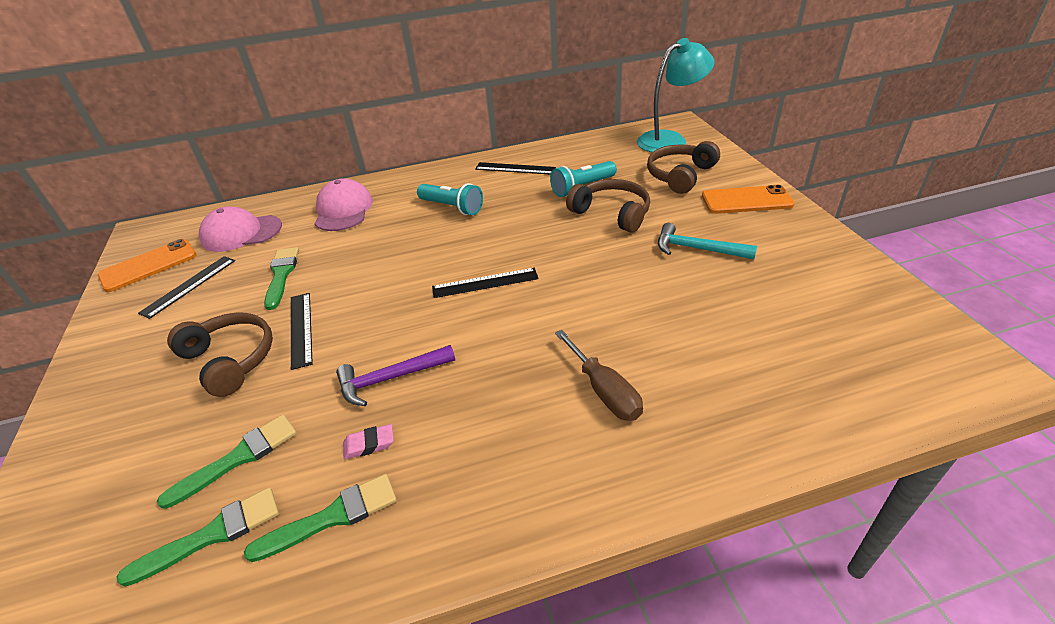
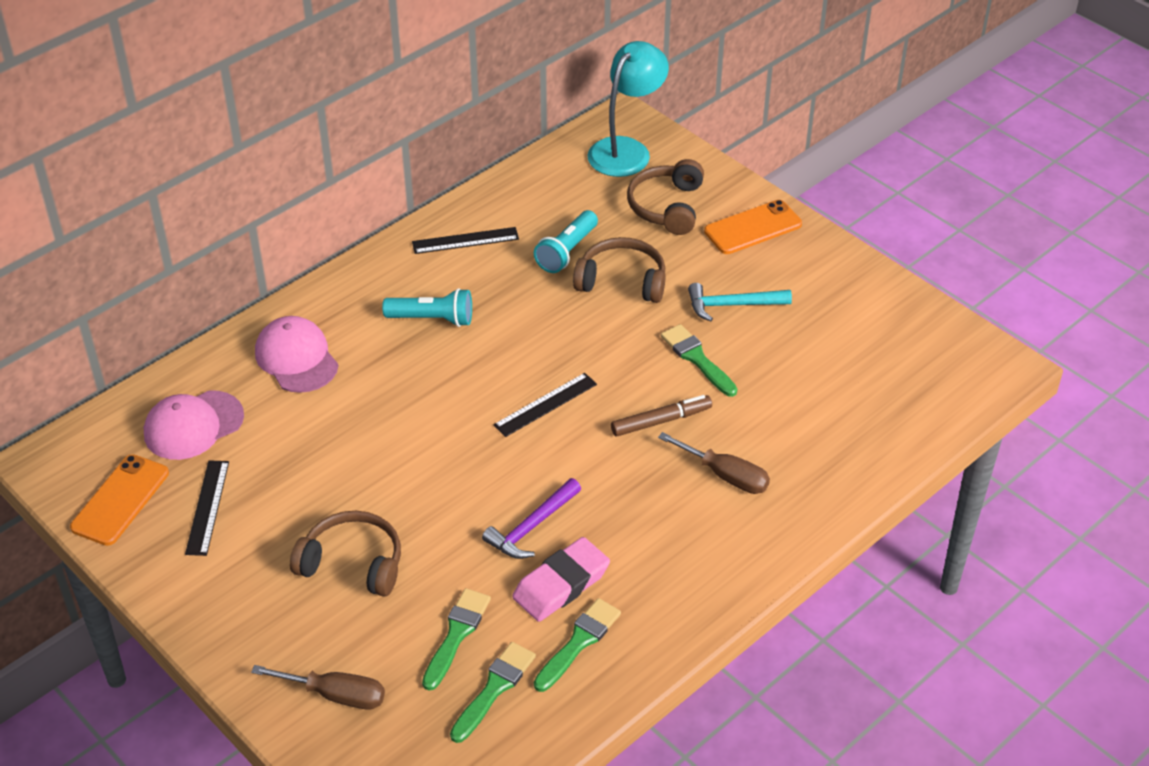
camera: 30 degrees left, 5 degrees up
(92, 476) = (335, 695): none -> brown screwdriver
(281, 275) = (308, 461): green brush -> green brush (697, 359)
(301, 329) = (395, 511): black ruler -> none
(369, 444) = (561, 584): pink eraser -> pink eraser, size x2.06
(573, 322) = (661, 421): none -> brown marker

